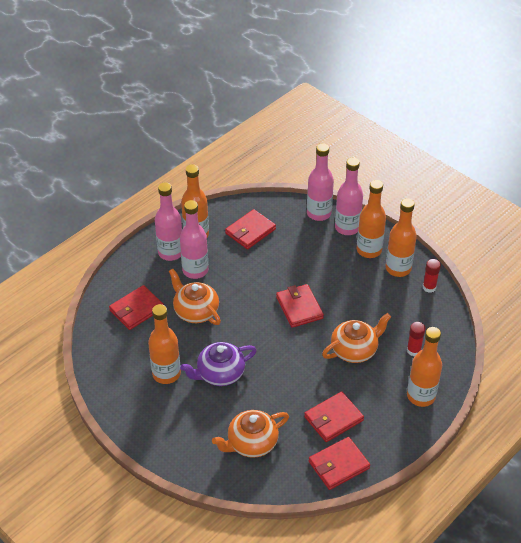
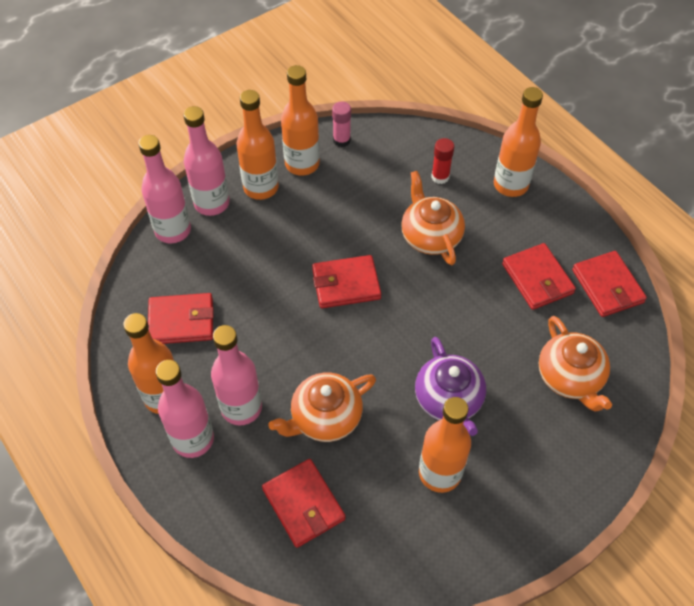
camera: 80 degrees left, 10 degrees up
(250, 231) = (181, 321): red wallet -> red wallet turned 60 degrees counterclockwise
(429, 287) = (341, 140): red glue stick -> pink glue stick

